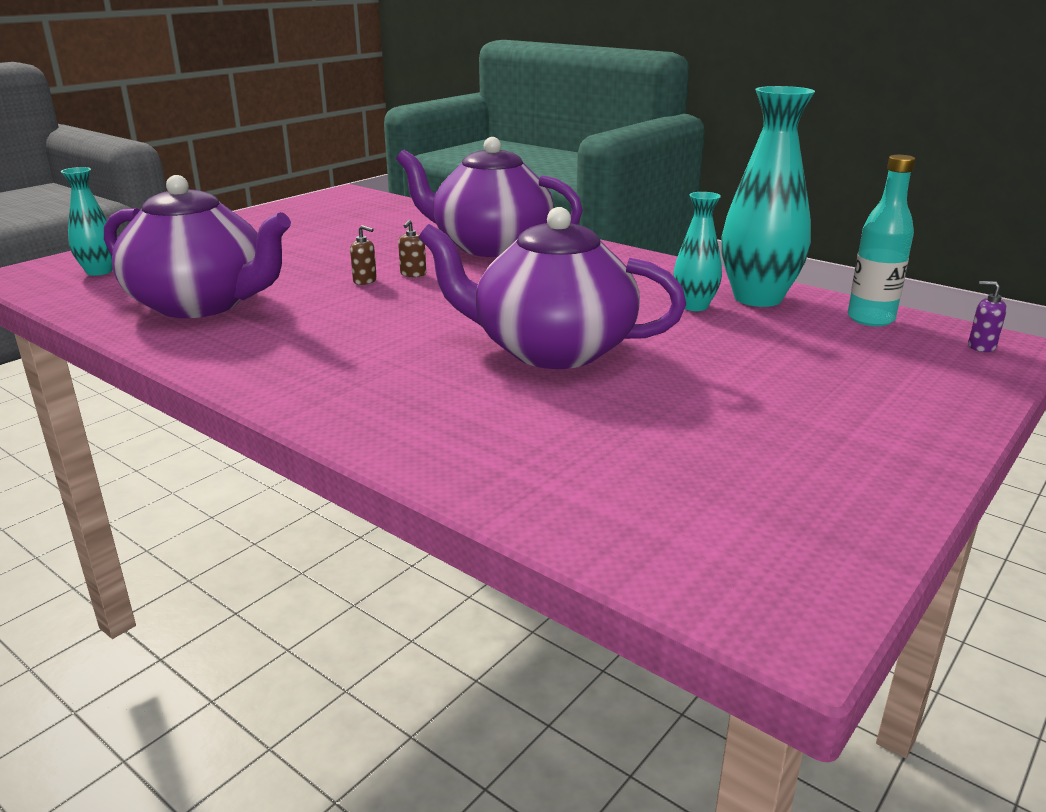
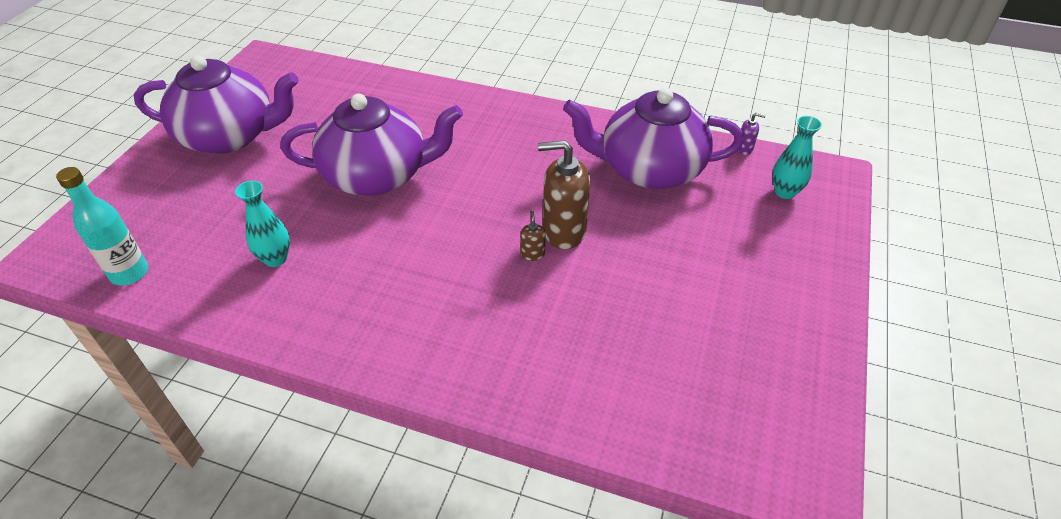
camera: 160 degrees right, 20 degrees up
(365, 281) = (563, 231): brown soap dispenser -> brown soap dispenser, size x2.29
(490, 246) = (494, 337): purple teapot -> purple teapot (230, 136)
(757, 298) = (217, 287): turquoise vase -> none
(981, 347) = (63, 251): purple soap dispenser -> purple soap dispenser (744, 149)

